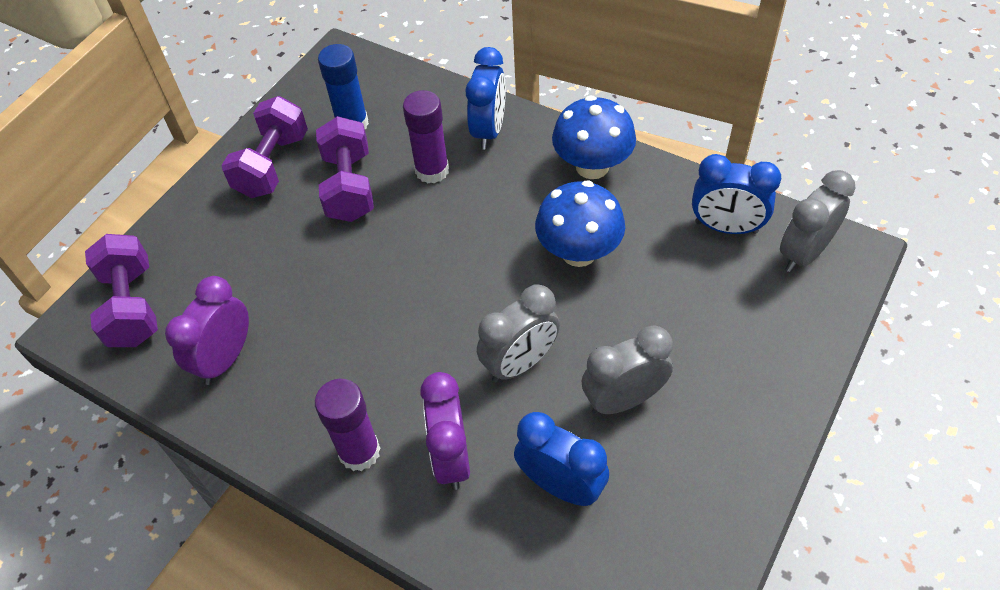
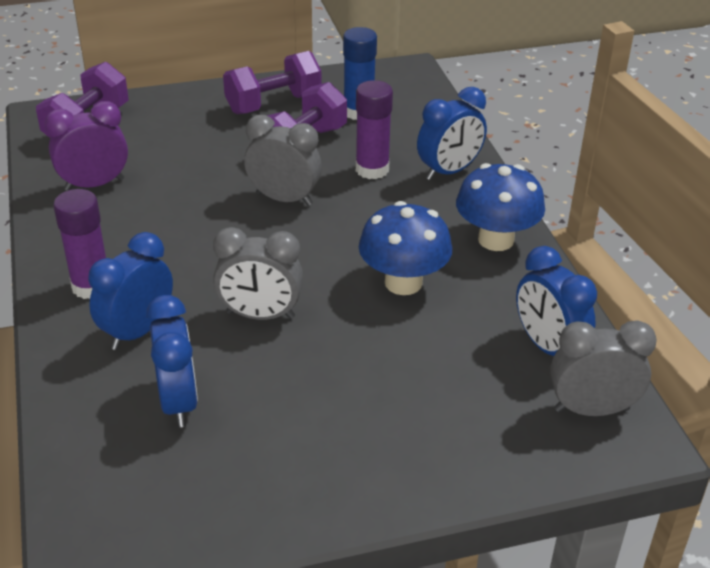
camera: 40 degrees right, 15 degrees down
(451, 457) = (137, 331): purple clock -> blue clock
(623, 399) = (297, 389): grey clock -> grey clock (284, 199)

